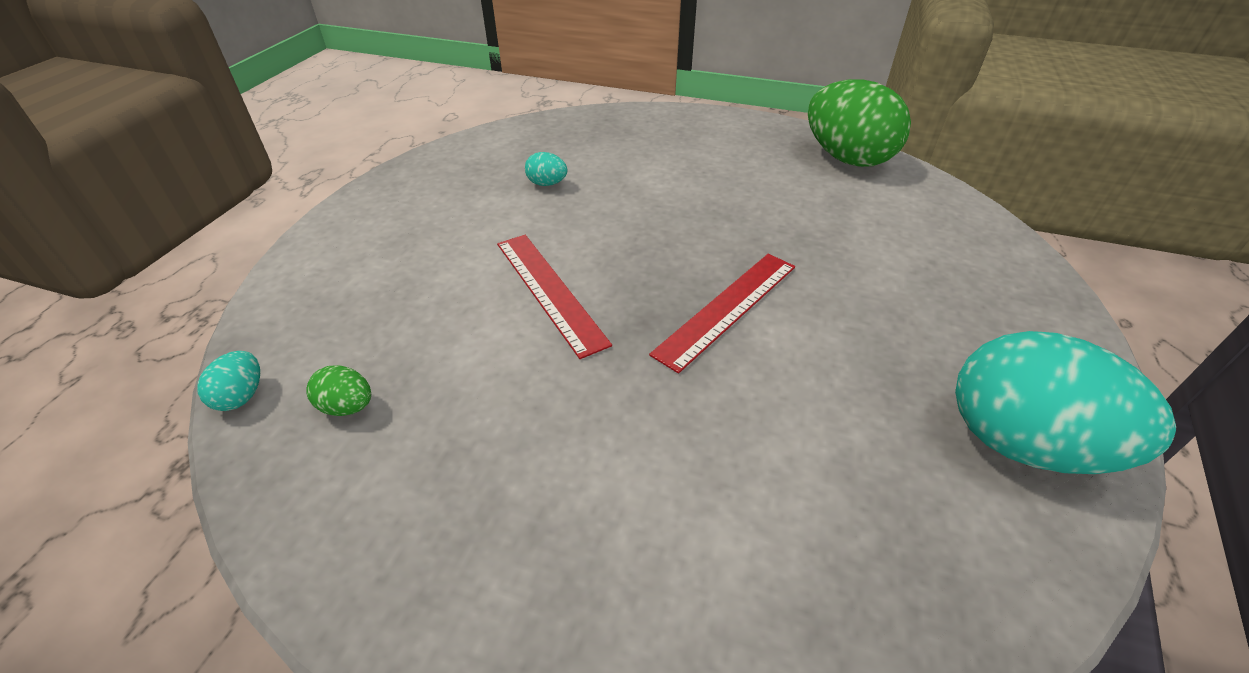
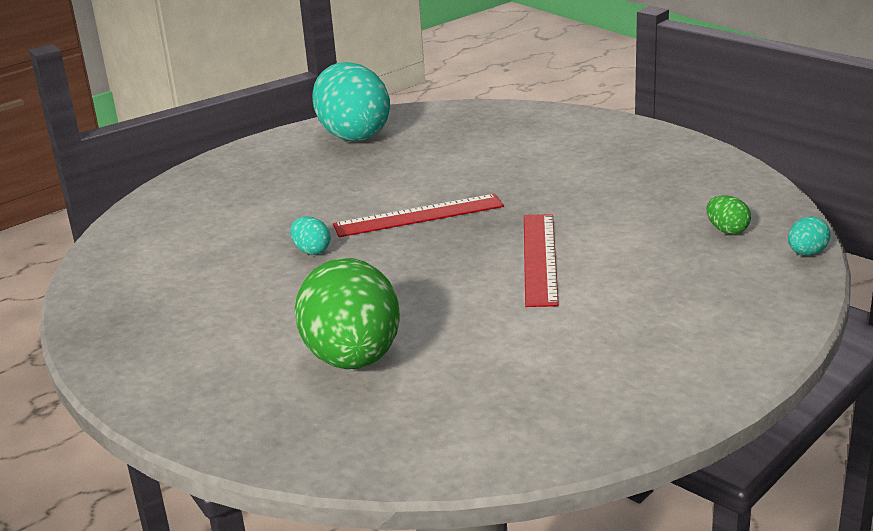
camera: 145 degrees left, 15 degrees down
(547, 184) = (455, 358): turquoise egg -> turquoise egg (311, 251)
(847, 158) = (117, 293): green egg -> green egg (353, 359)

